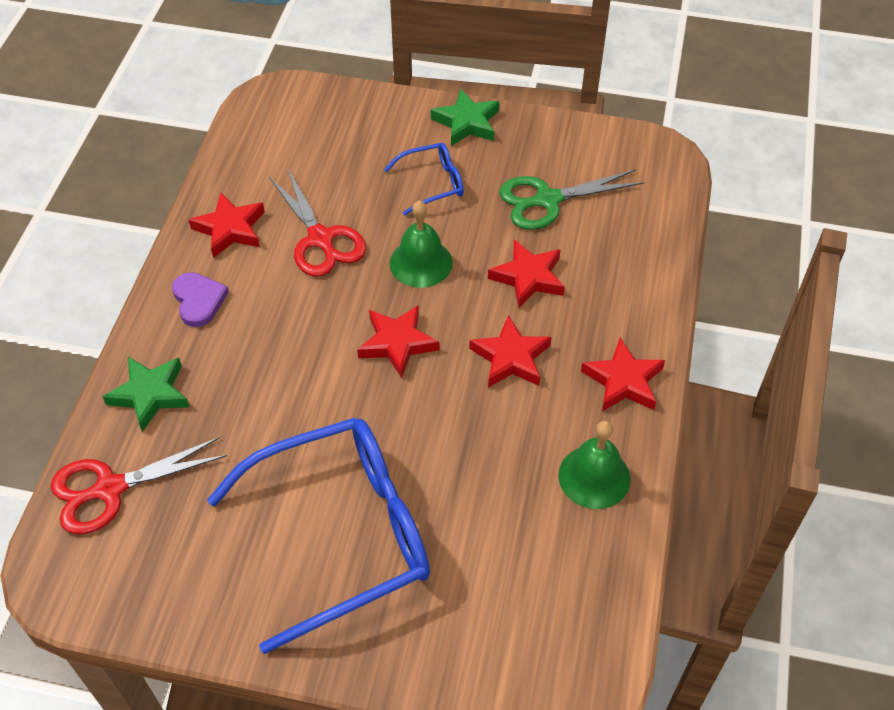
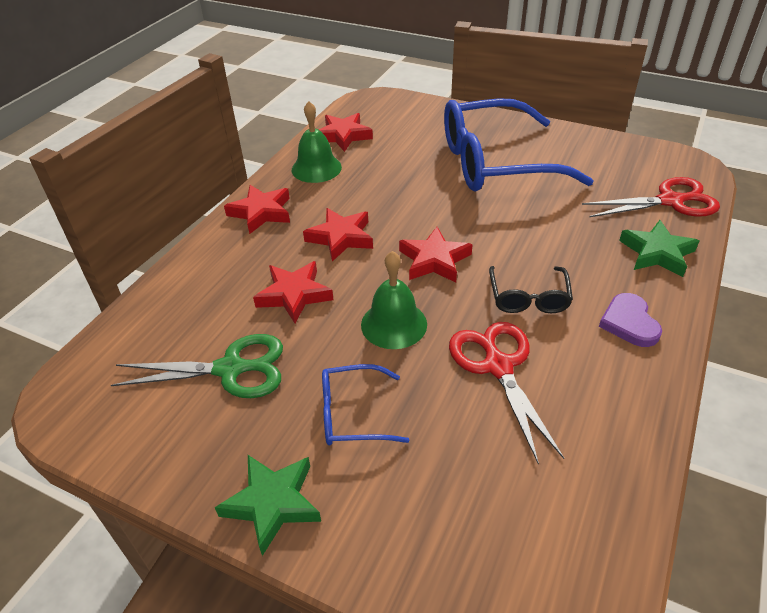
camera: 165 degrees left, 10 degrees down
(230, 229) = (607, 396): red star -> red star (343, 136)
(294, 312) = (528, 297): none -> black glasses

